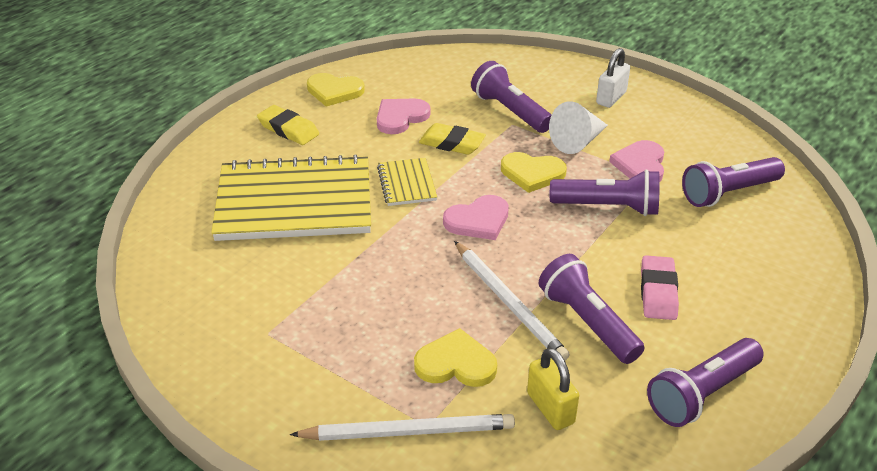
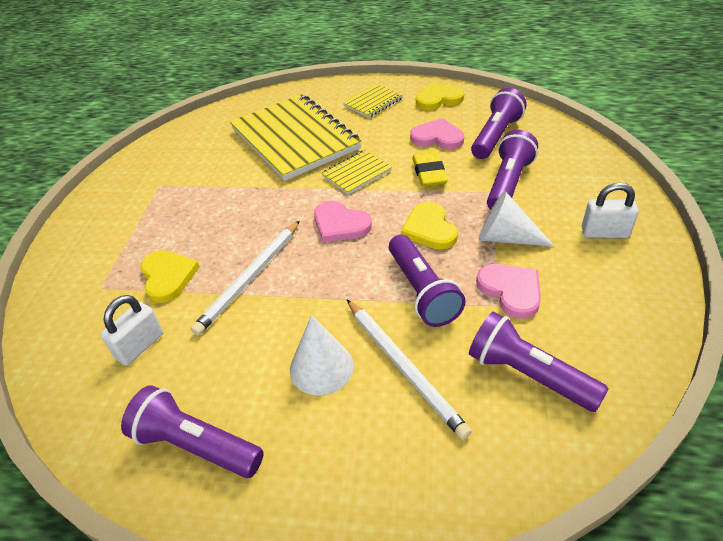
camera: 65 degrees right, 5 degrees up
(288, 129) = (373, 102): yellow eraser -> yellow notebook
(334, 91) = (438, 99): yellow heart -> yellow heart turned 90 degrees clockwise
(408, 431) = (91, 281): white pencil -> white pencil (404, 367)
(550, 408) = (140, 346): yellow padlock -> white padlock
(587, 322) = (252, 332): purple flashlight -> purple flashlight (495, 136)
(640, 165) = (511, 291): pink heart -> pink heart turned 75 degrees clockwise
(658, 292) = (321, 367): pink eraser -> white cone

